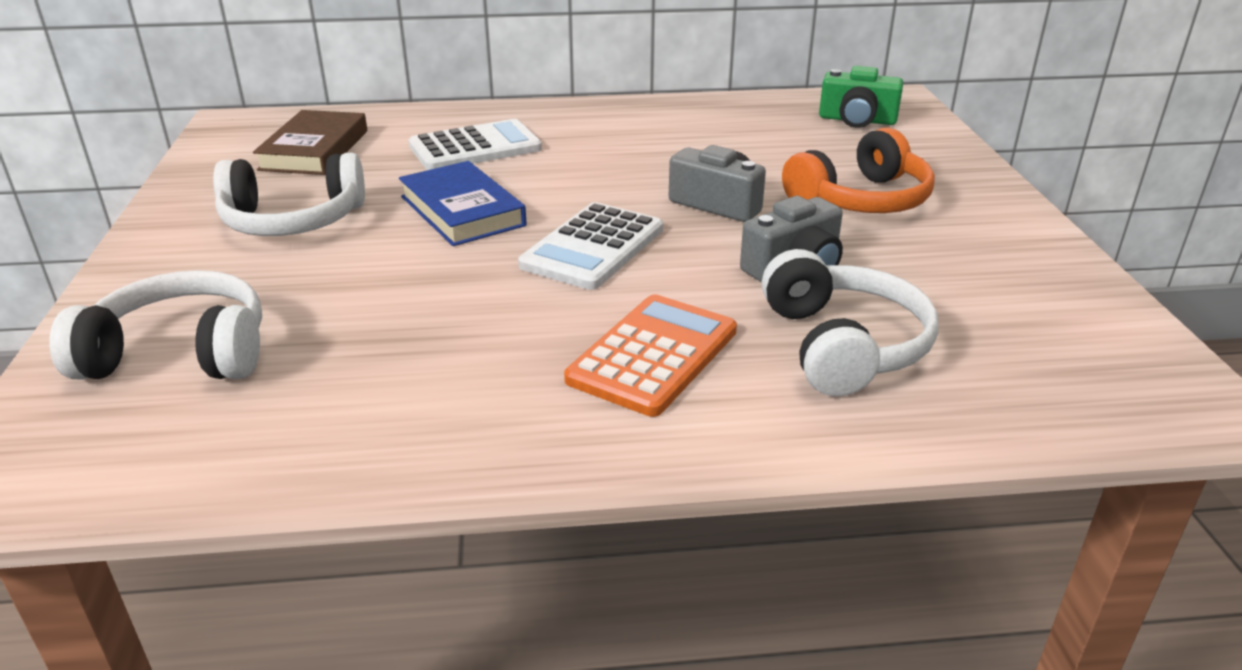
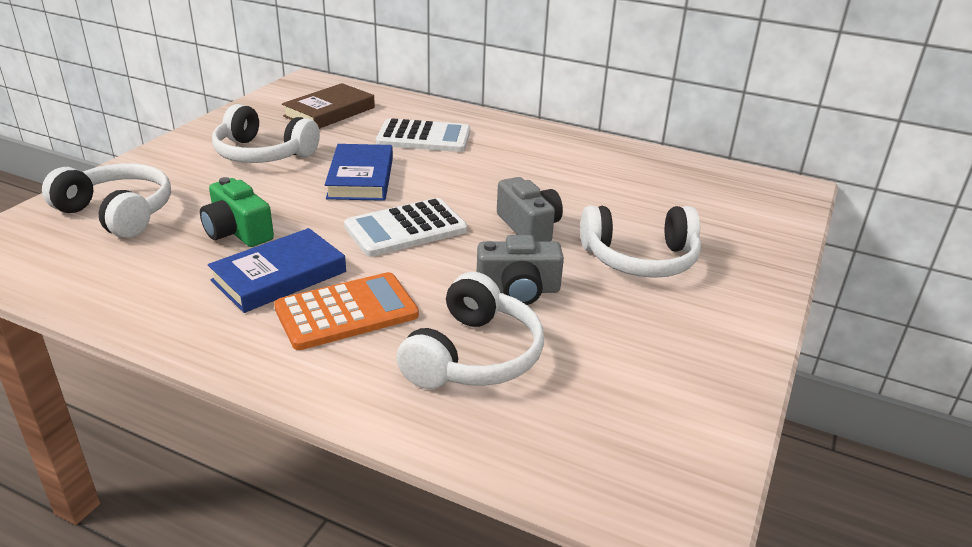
camera: 30 degrees right, 0 degrees up
(519, 347) = (279, 276): none -> blue book
(857, 120) = (730, 196): green camera -> green camera (237, 231)
(861, 200) = (640, 259): orange headphones -> white headphones

